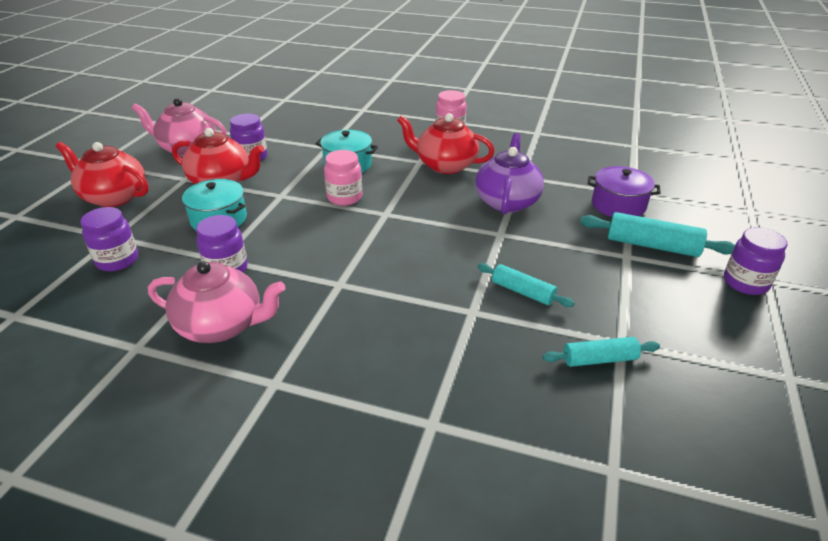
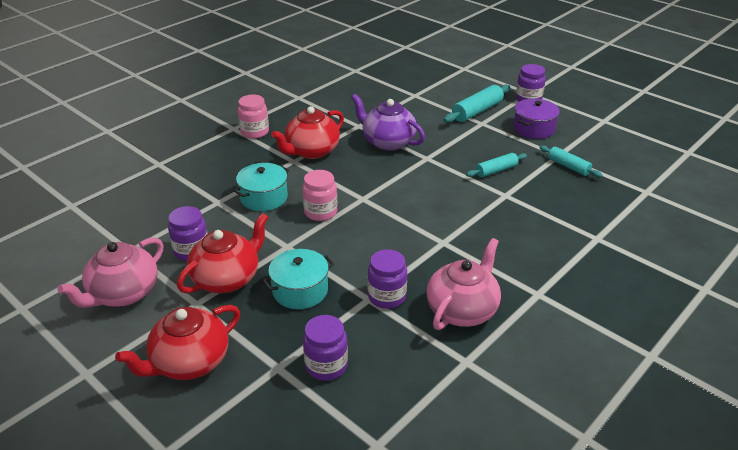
camera: 65 degrees left, 0 degrees up
(599, 359) = (568, 166): turquoise rolling pin -> turquoise rolling pin turned 60 degrees counterclockwise
(618, 205) = (425, 105): purple pot -> purple pot (534, 129)

